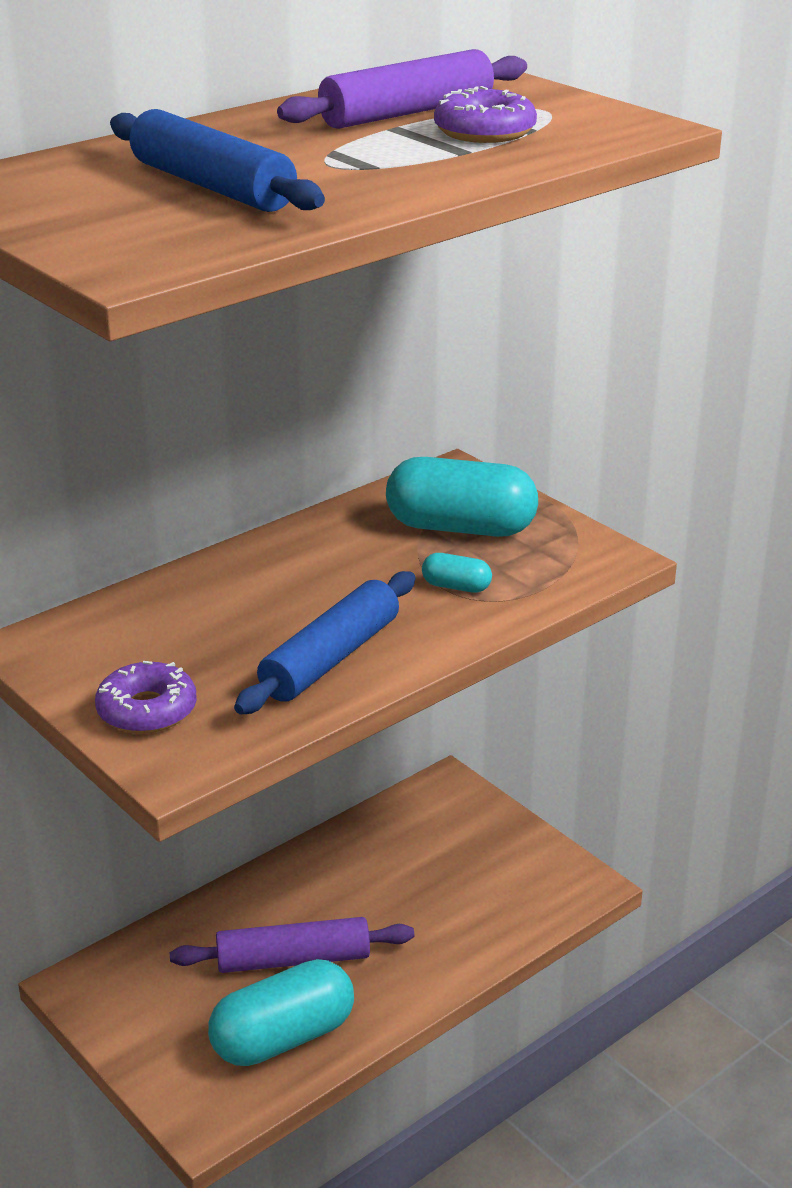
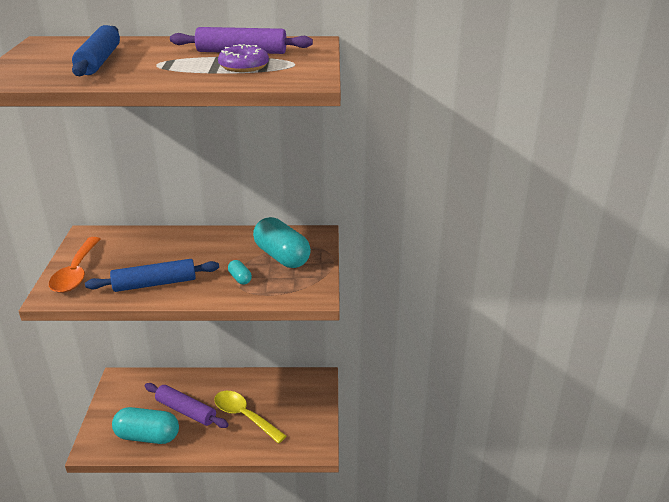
camera: 40 degrees right, 0 degrees up
(147, 710) = (76, 273): purple donut -> orange spoon
(406, 908) = (244, 416): none -> yellow spoon

